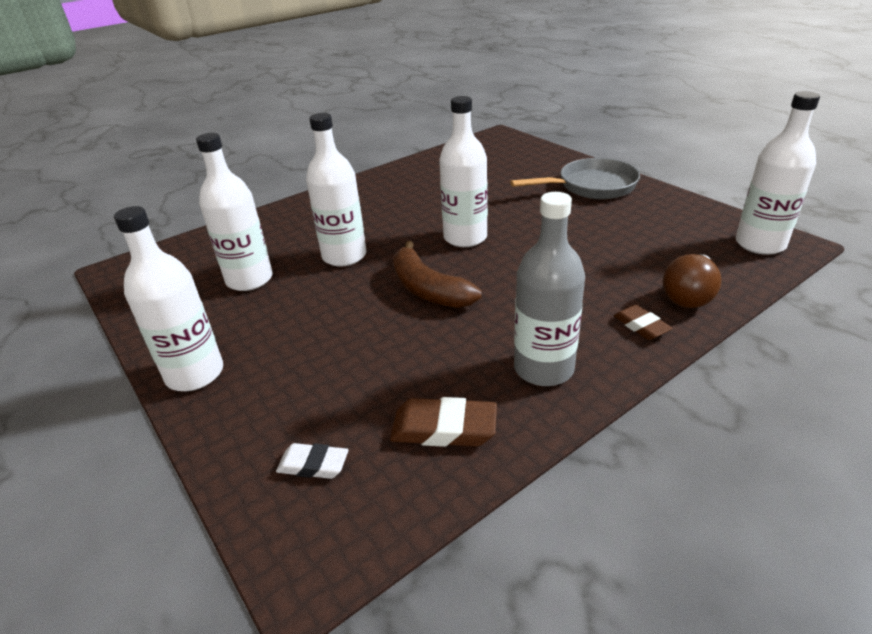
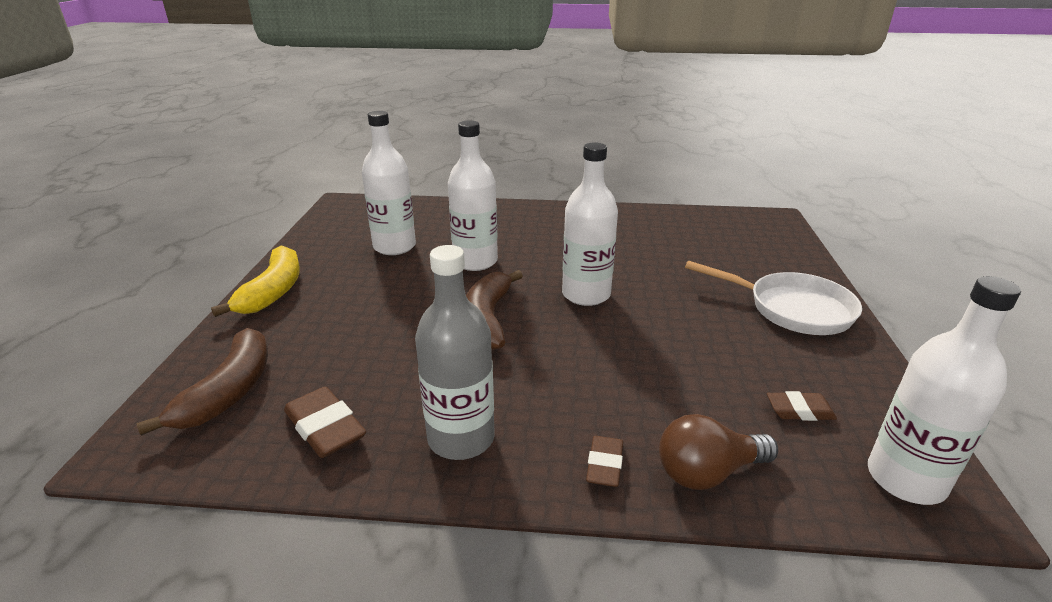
camera: 40 degrees right, 5 degrees down
(195, 374) = (273, 291): white bottle -> yellow banana
(313, 465) = (229, 391): white eraser -> brown banana
(592, 186) = (792, 309): grey pan -> white pan
(677, 239) = (799, 410): none -> brown eraser

